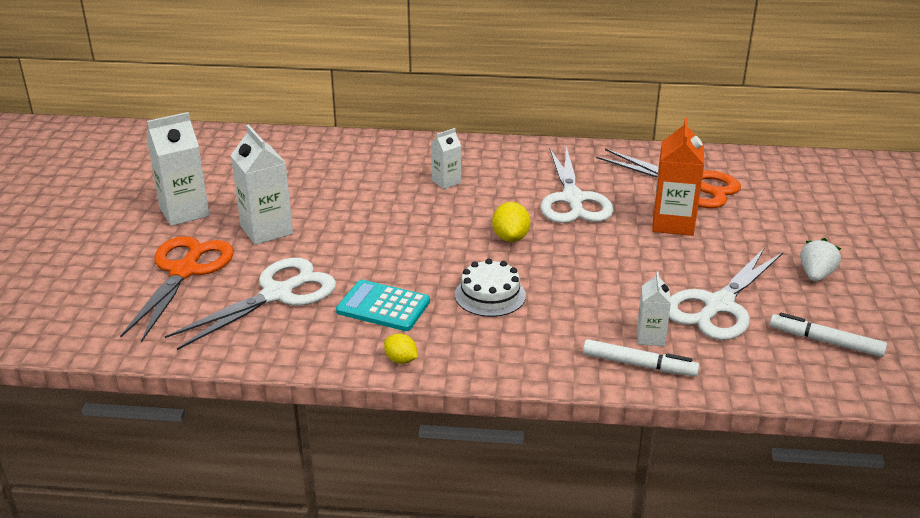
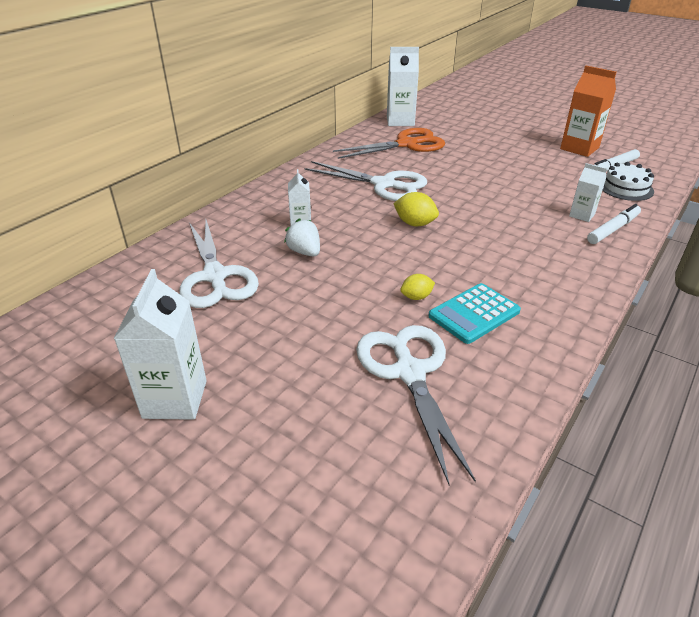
camera: 60 degrees left, 5 degrees up
(184, 271) = (308, 433): orange scissors -> none
(266, 230) = (279, 346): white carton -> white carton (400, 121)
(401, 360) = (562, 328): yellow lemon -> yellow lemon (416, 297)
(490, 295) = (490, 257): white cake -> white cake (625, 188)
(673, 223) = (449, 164): orange carton -> orange carton (579, 148)
(718, 305) = (557, 183): white scissors -> white scissors (215, 276)
(816, 275) = (541, 146): white strawberry -> white strawberry (305, 252)

